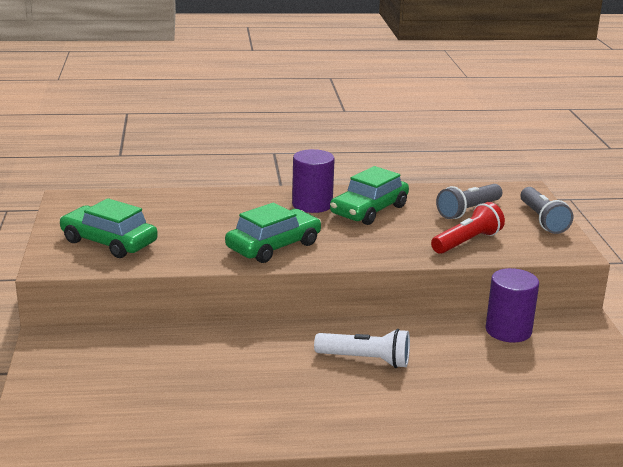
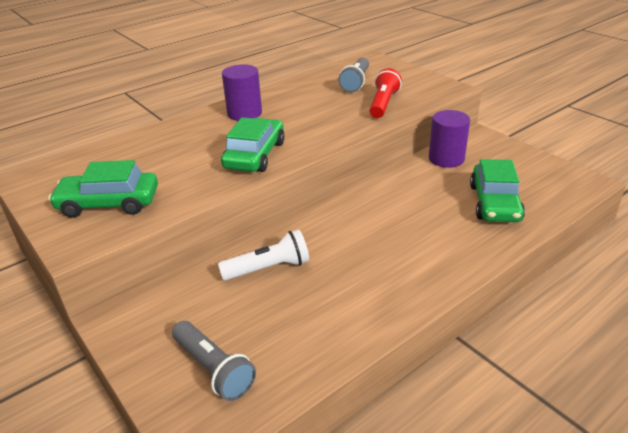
camera: 30 degrees left, 10 degrees up
(365, 360) = (386, 219): white flashlight -> white flashlight (268, 268)
(369, 210) = (290, 104): green car -> green car (494, 203)
(542, 220) = (408, 74): grey flashlight -> grey flashlight (213, 369)

